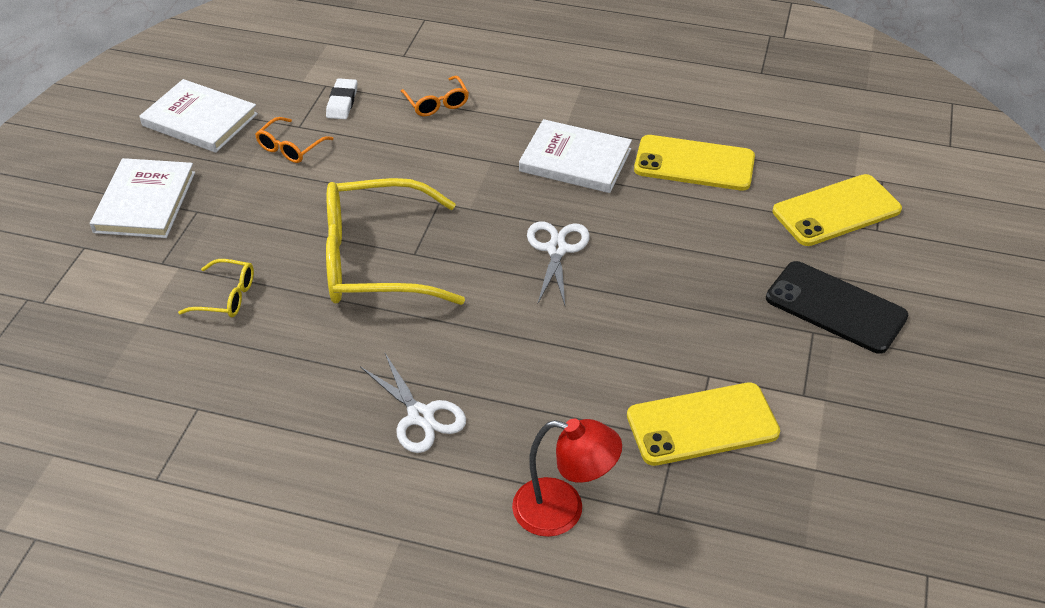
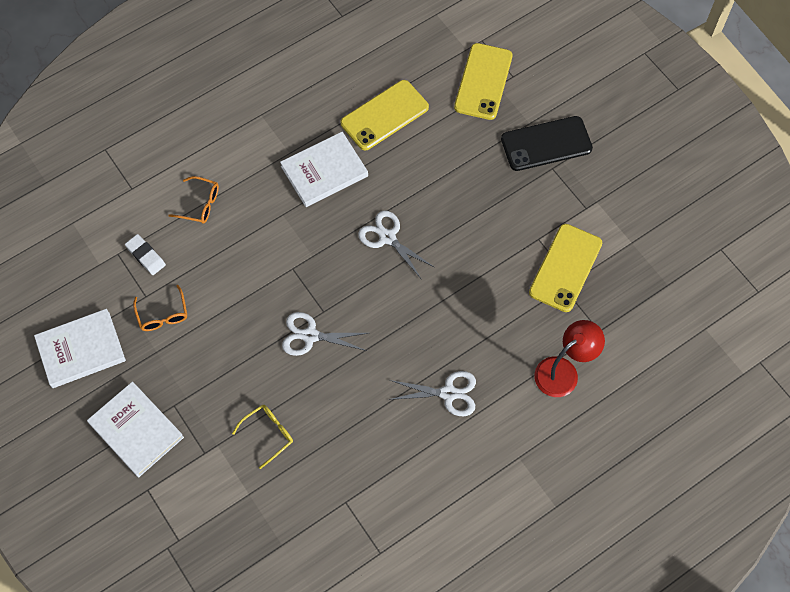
camera: 50 degrees left, 20 degrees up
(375, 260) = (310, 336): yellow glasses -> white scissors

